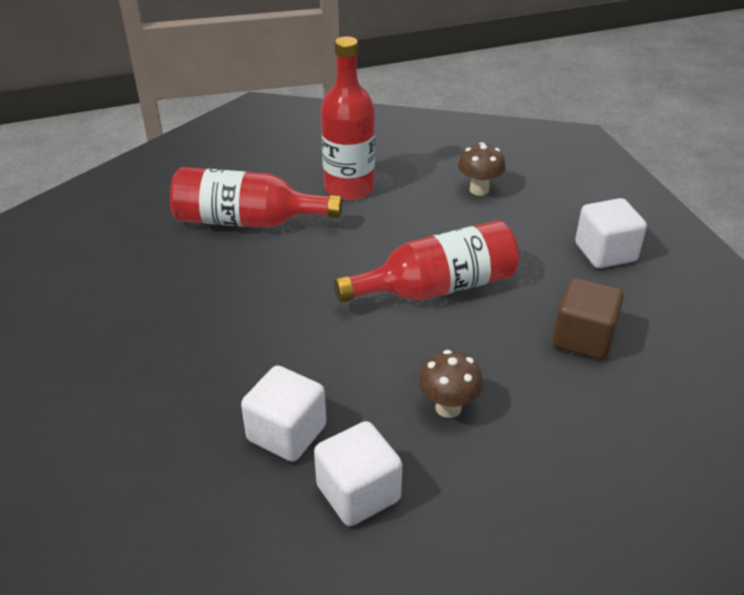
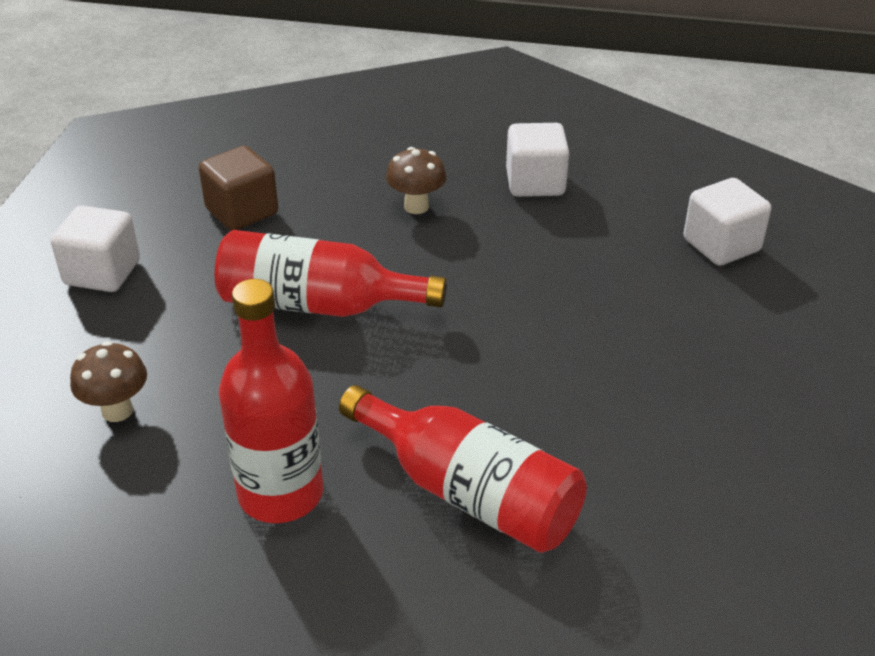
camera: 150 degrees left, 0 degrees up
(287, 433) = (567, 236): white cube -> white cube (721, 245)

